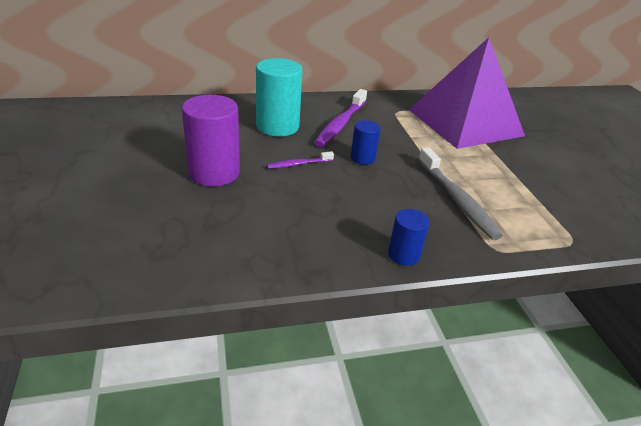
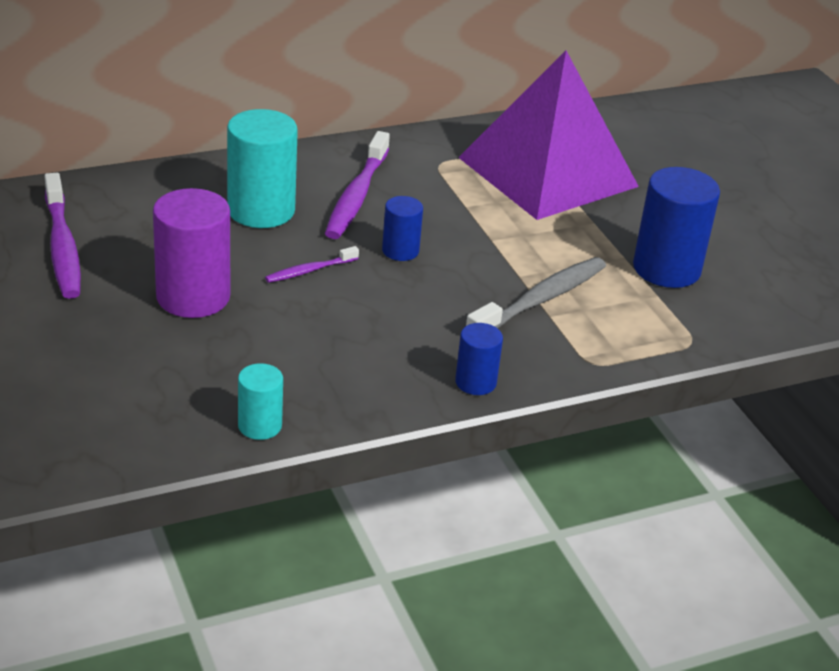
camera: 10 degrees left, 0 degrees up
(143, 134) = (62, 247): none -> purple toothbrush
(227, 271) = (260, 426): none -> turquoise cylinder
(457, 199) = (540, 300): grey toothbrush -> grey toothbrush turned 105 degrees counterclockwise
(548, 188) = (666, 269): none -> blue cylinder

